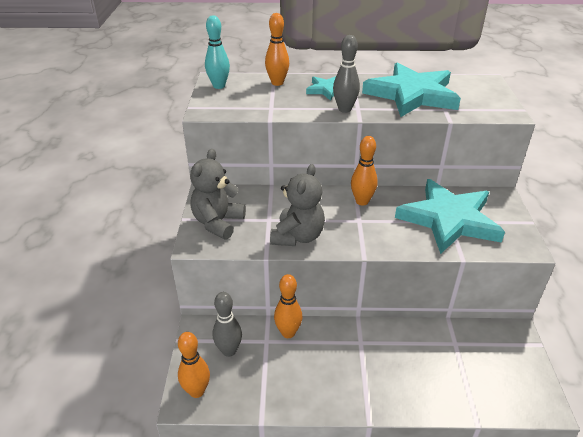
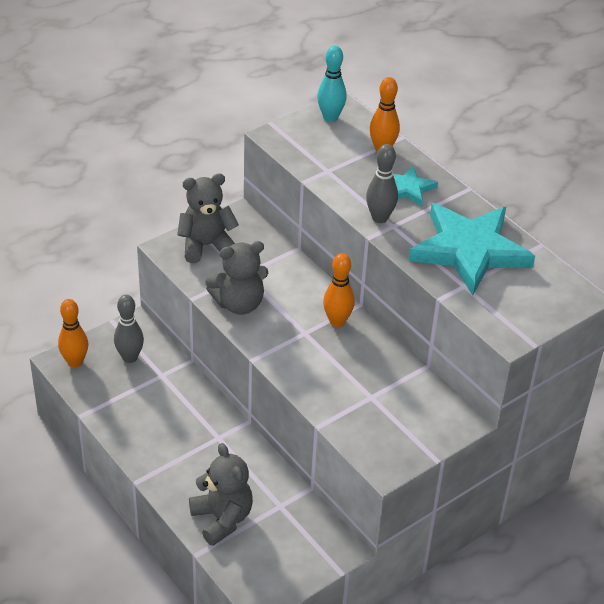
camera: 50 degrees right, 5 degrees up
(288, 333) = (183, 384): orange bowling pin -> none
(448, 386) = (222, 518): none -> grey teddy bear
(449, 219) = (373, 395): turquoise star -> none

